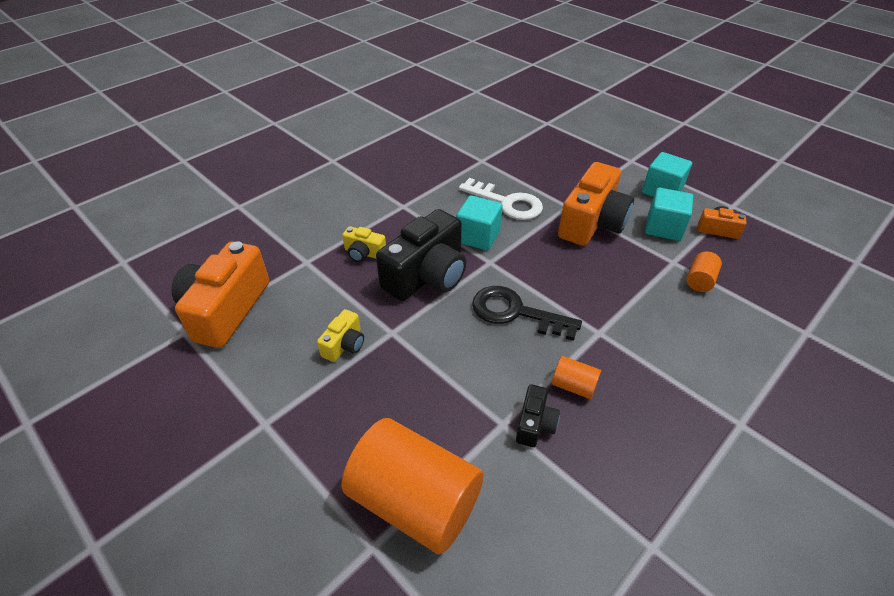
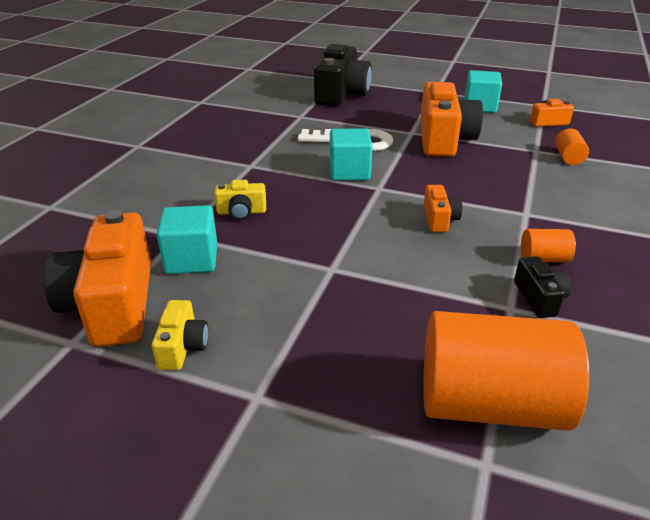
camera: 25 degrees left, 10 degrees down
(344, 345) = (289, 294): yellow camera -> yellow camera (183, 347)
(427, 275) = (326, 213): black camera -> black camera (341, 94)
(515, 312) = (439, 219): black key -> orange camera
(663, 228) = (506, 130): turquoise cube -> turquoise cube (192, 259)

